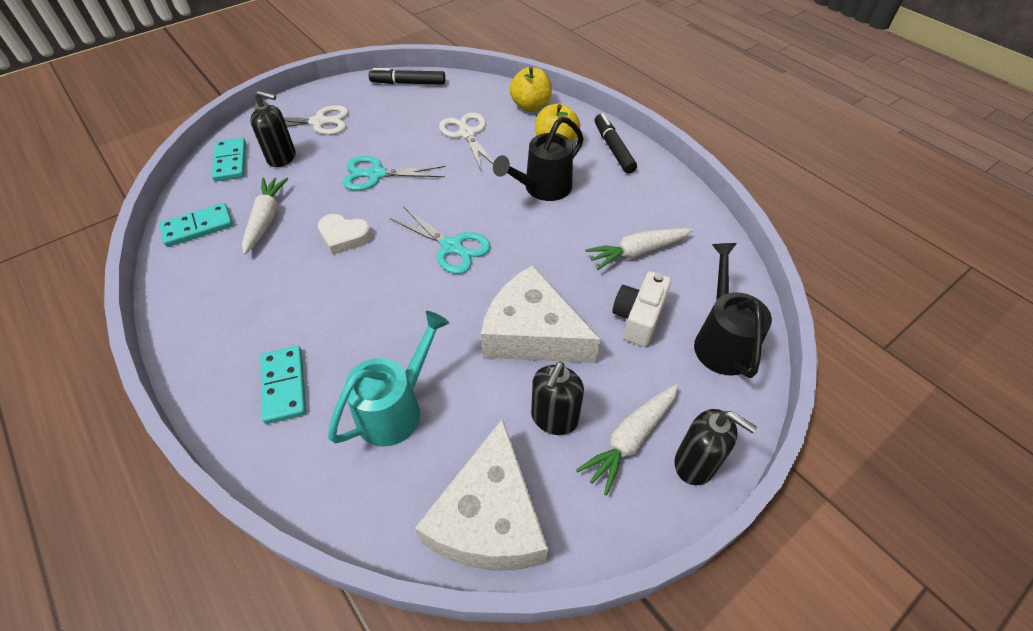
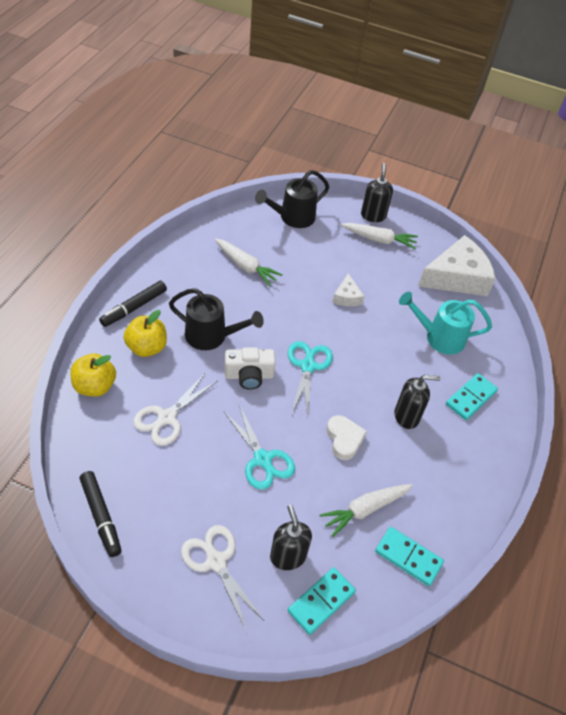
camera: 125 degrees left, 0 degrees up
(532, 333) = (347, 297): white cheese -> white cheese, size x0.47
(554, 418) = (391, 270): black soap dispenser -> black soap dispenser (407, 416)
(638, 318) = (301, 254): white camera -> white camera (249, 376)

